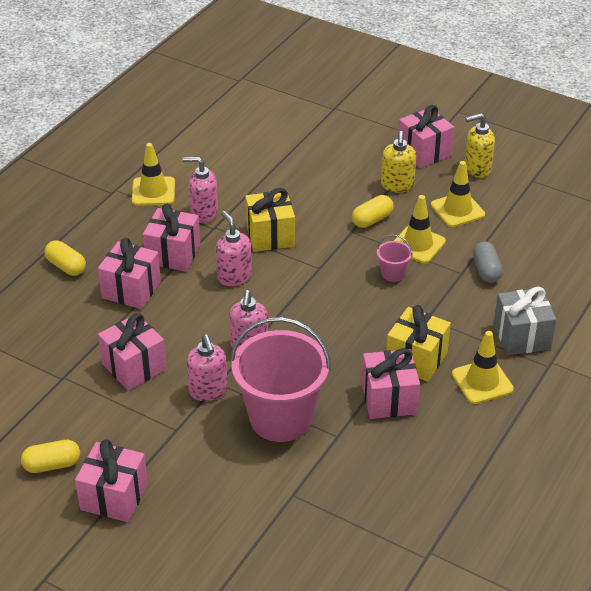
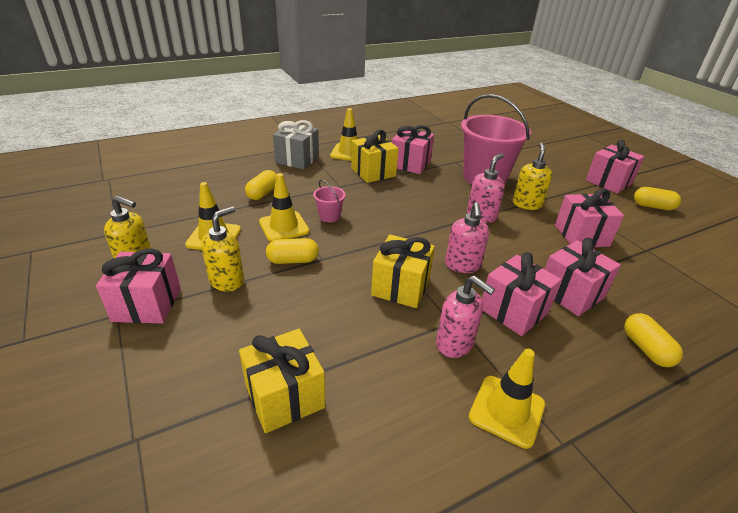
camera: 150 degrees left, 5 degrees down
(208, 391) = (527, 204): pink soap dispenser -> yellow soap dispenser
(282, 148) = (284, 396): none -> yellow gift
(486, 270) = (263, 193): grey capsule -> yellow capsule

